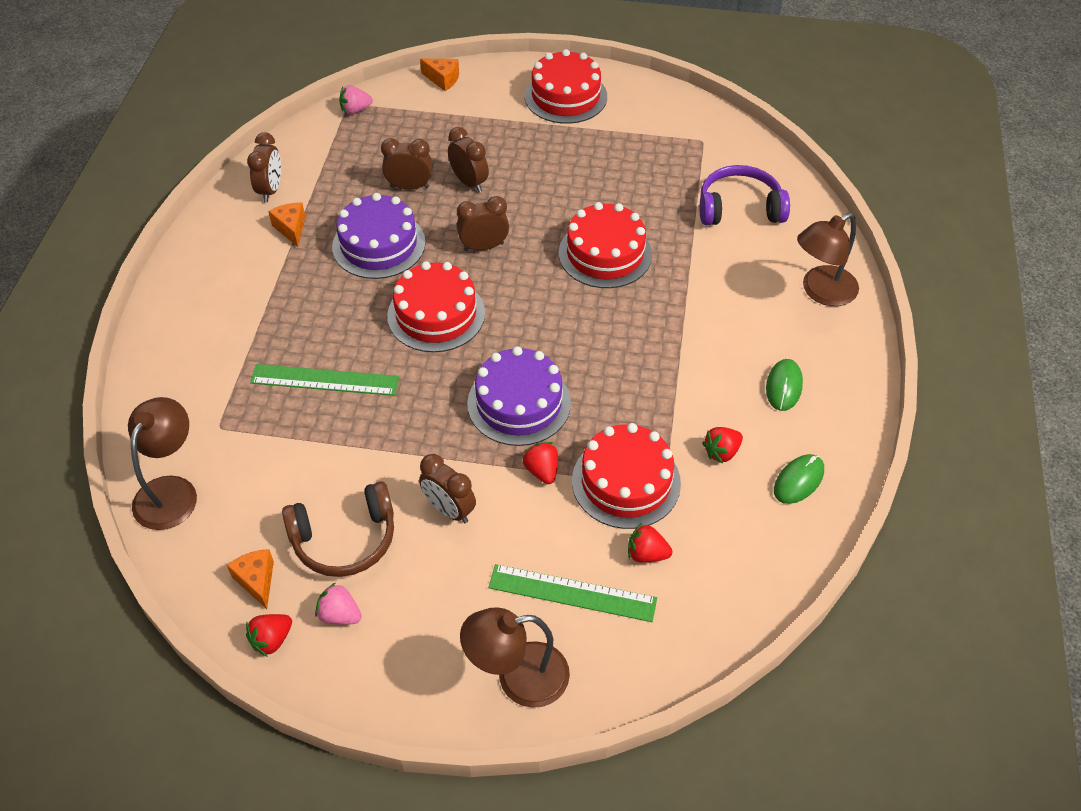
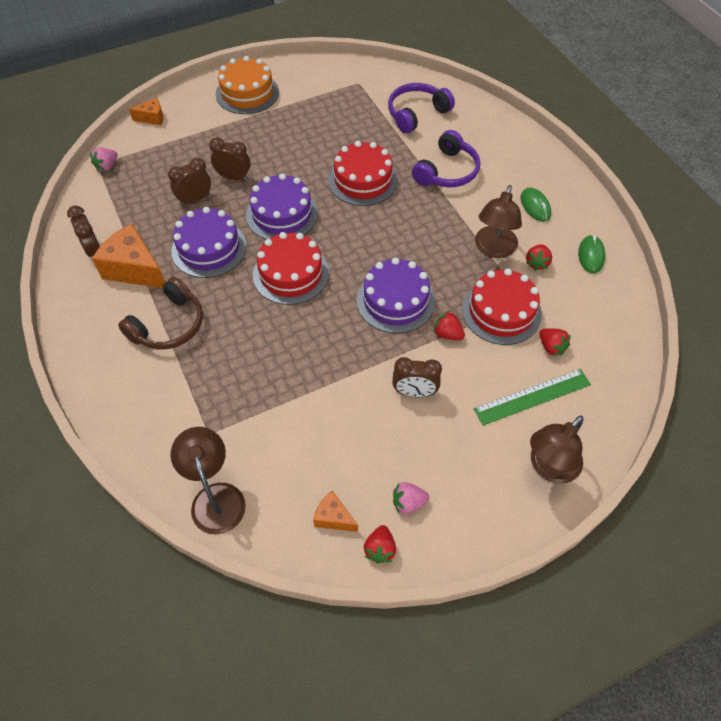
camera: 35 degrees left, 5 degrees up
(291, 228) = (134, 269): orange cheese -> orange cheese, size x1.92
(324, 380) = (255, 358): green ruler -> none
(345, 539) = (366, 453): brown headphones -> brown headphones (169, 325)
(483, 247) = (282, 214): brown clock -> purple cake
(565, 96) = (247, 93): red cake -> orange cake
(646, 554) = (551, 347): red strawberry -> red strawberry turned 105 degrees counterclockwise
(713, 292) = (447, 171): none -> purple headphones
(821, 292) = (505, 141): brown lamp -> brown lamp (493, 249)

